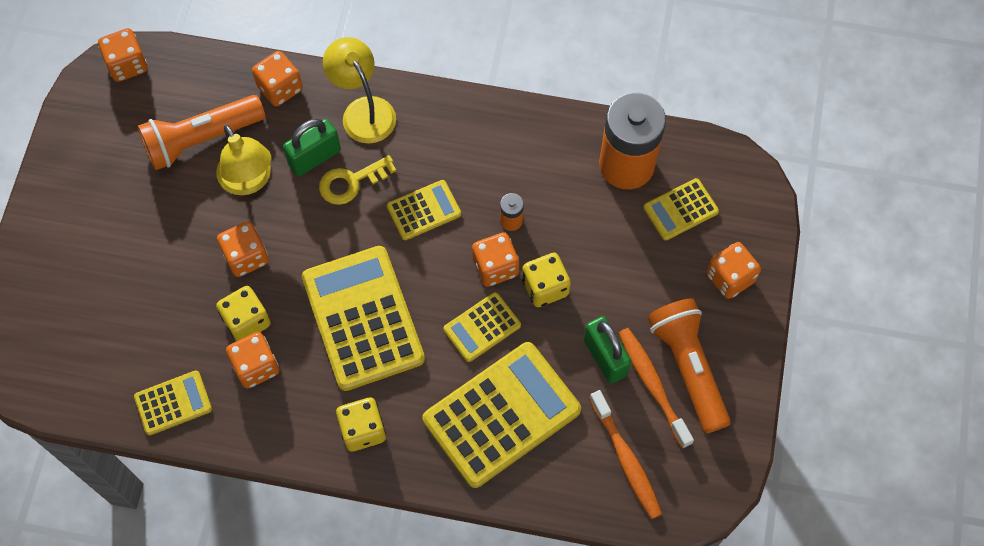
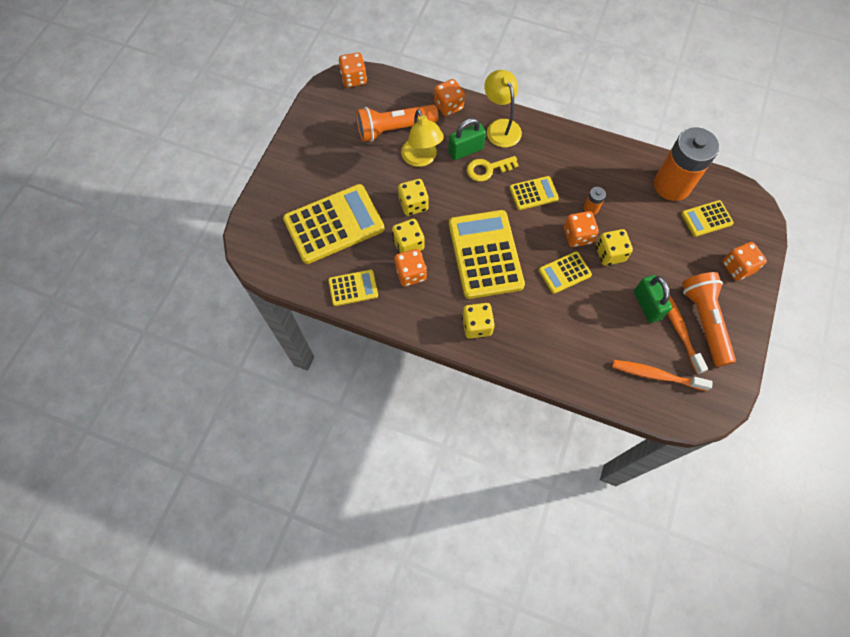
camera: 10 degrees right, 0 degrees up
(246, 257) = (413, 204): orange dice -> yellow dice
(501, 415) = (572, 331): yellow calculator -> yellow calculator (334, 224)
(626, 459) = (656, 375): orange toothbrush -> orange toothbrush turned 120 degrees clockwise

